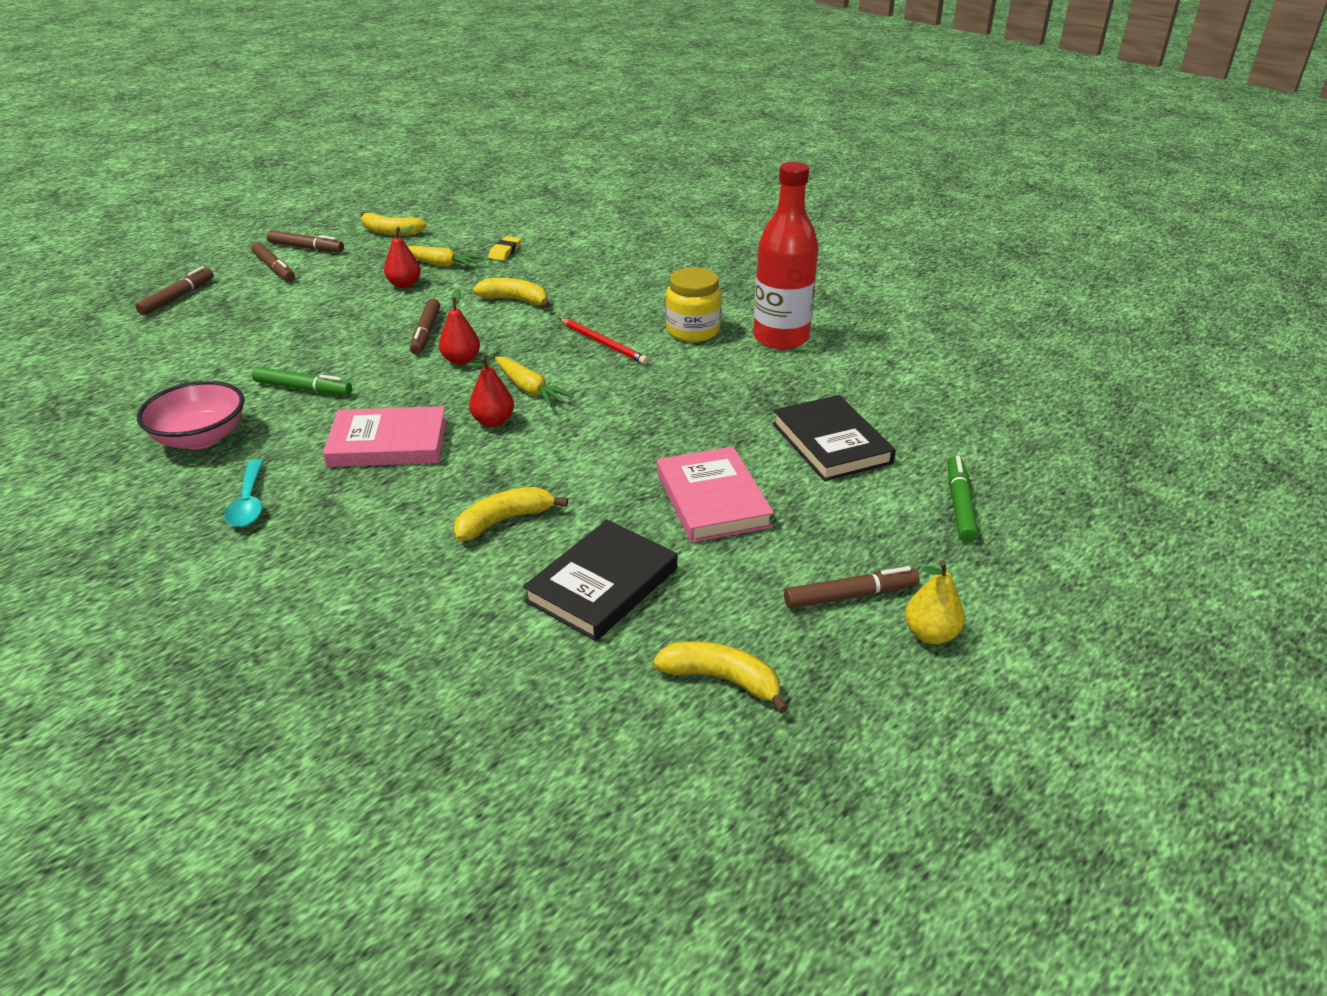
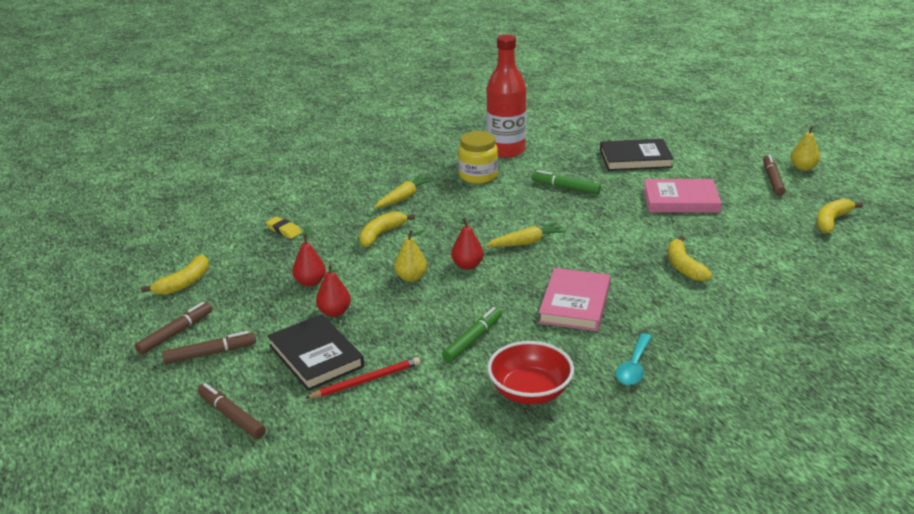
camera: 70 degrees left, 5 degrees down
(201, 438) = (530, 392): pink bowl -> red bowl
(249, 503) = (634, 366): turquoise spoon -> turquoise spoon turned 105 degrees clockwise
(426, 333) = (411, 277): brown marker -> yellow pear
(440, 264) = (282, 262): yellow carrot -> yellow carrot (403, 198)
(493, 421) = (564, 260): red pear -> red pear (334, 312)
(602, 585) = (753, 242): black book -> black book (316, 356)
(603, 343) = (476, 208): red pencil -> red pencil (366, 381)
(959, 505) = (704, 140): green marker -> green marker (565, 187)

